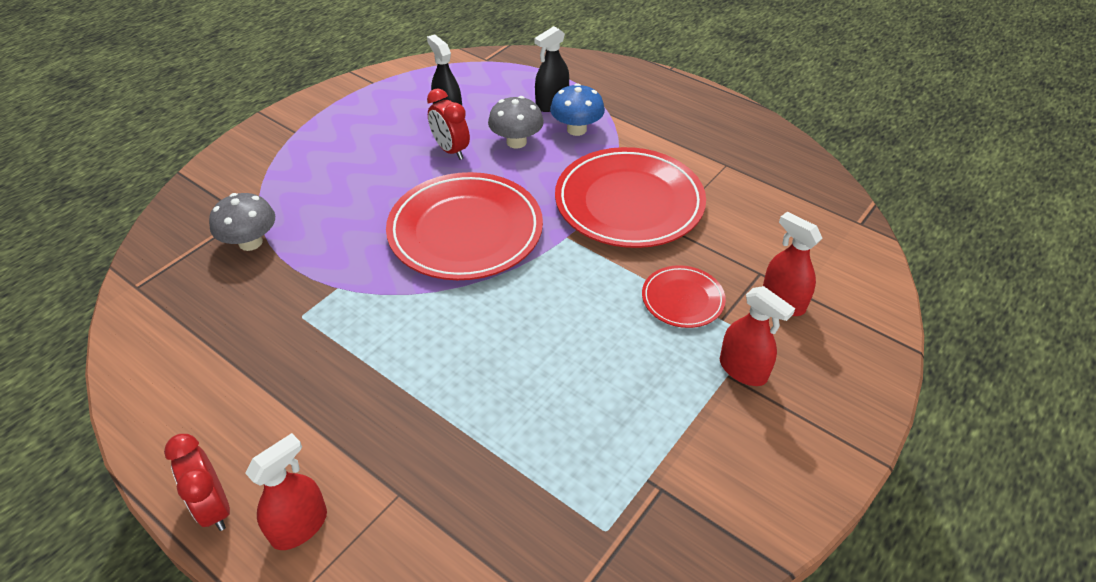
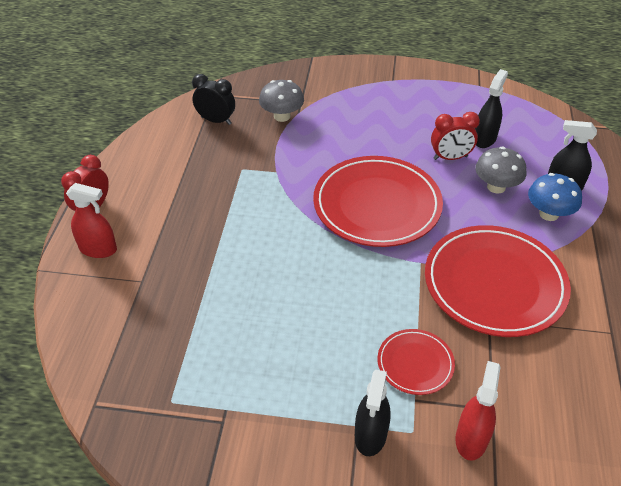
camera: 60 degrees right, 0 degrees up
(188, 305) = (216, 121): none -> black clock
(451, 150) = (450, 158): red clock -> red clock turned 120 degrees counterclockwise
(743, 370) = (370, 435): red spray bottle -> black spray bottle

